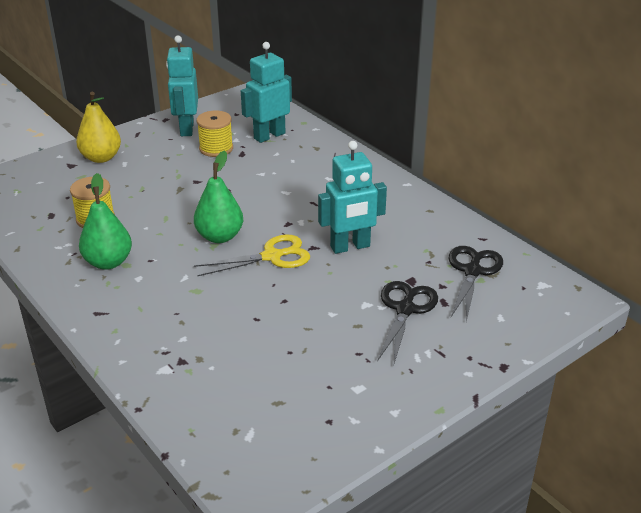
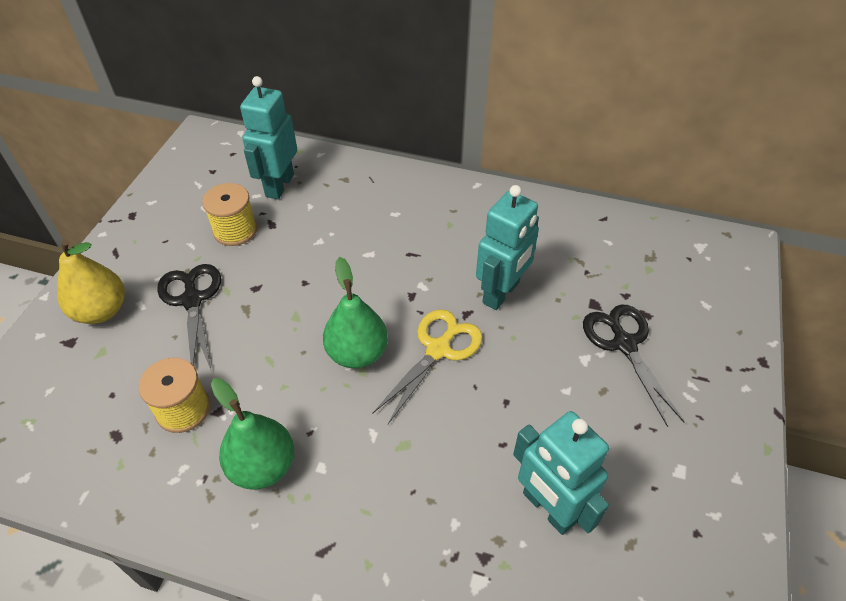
camera: 35 degrees left, 15 degrees up
(186, 129) = (172, 218): turquoise robot -> turquoise robot (548, 508)
(472, 271) = (634, 263): black scissors -> black scissors (192, 300)

